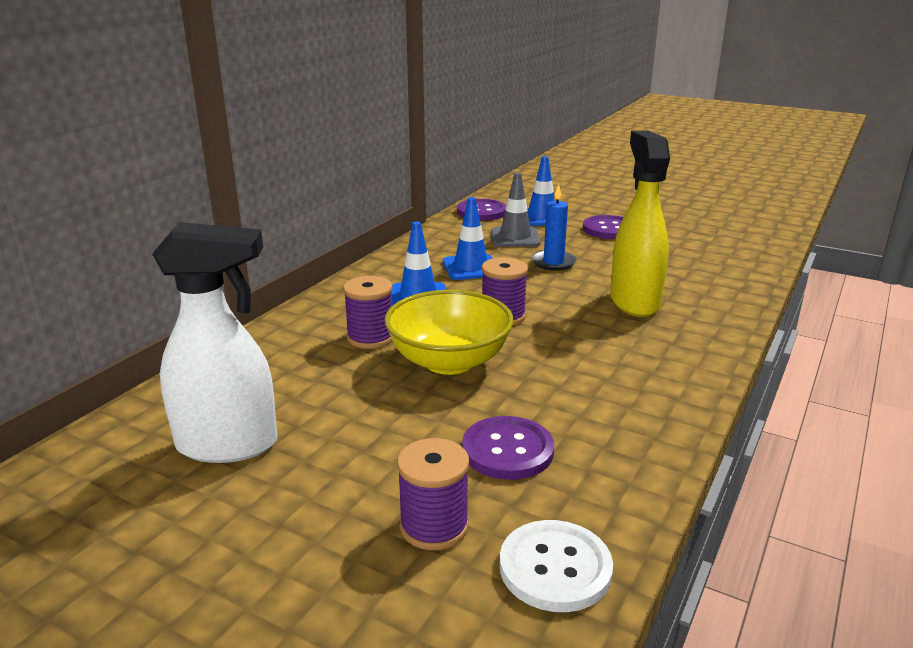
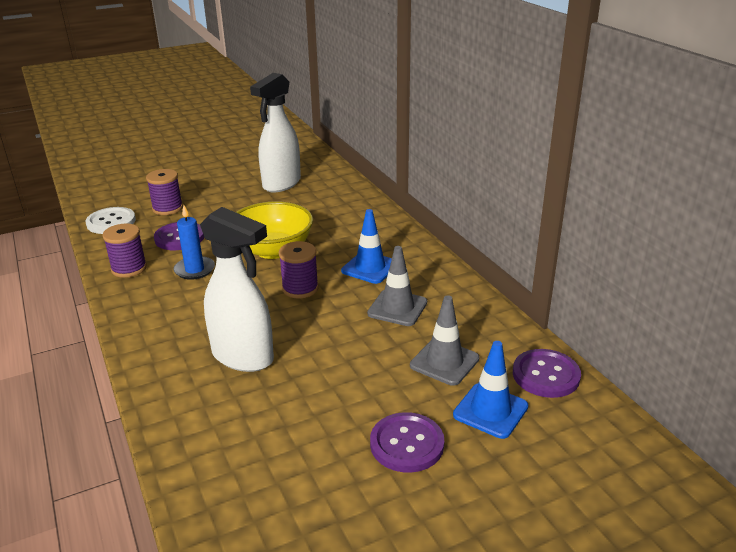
camera: 125 degrees right, 5 degrees up
(370, 338) = (333, 236): purple spool -> purple spool (129, 268)
(471, 268) = (397, 308): blue traffic cone -> grey traffic cone
(553, 262) = (361, 355): blue candle -> blue candle (194, 270)
(634, 302) = (243, 357): yellow spray bottle -> white spray bottle

